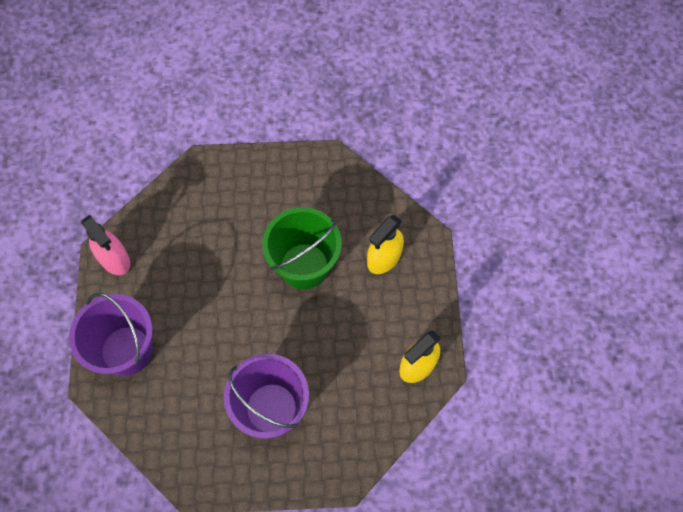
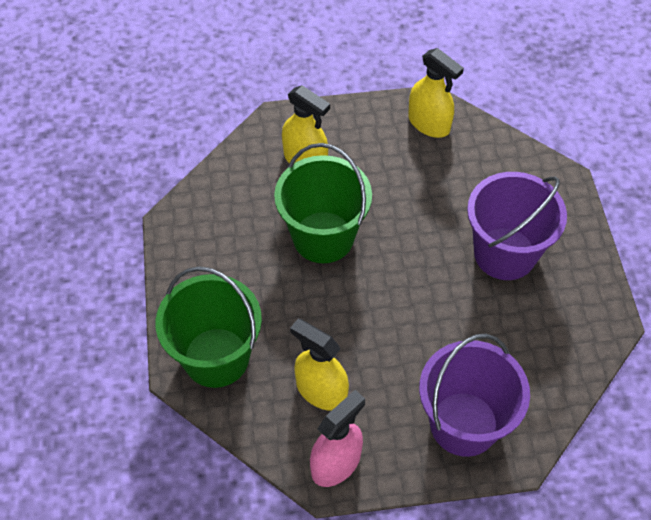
camera: 95 degrees left, 10 degrees down
(171, 254) = (321, 391): none -> yellow spray bottle
(209, 186) = (216, 357): none -> green bucket

